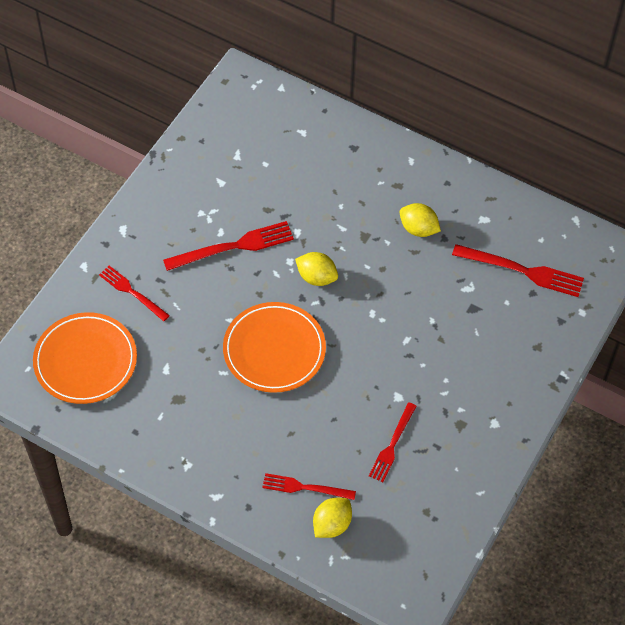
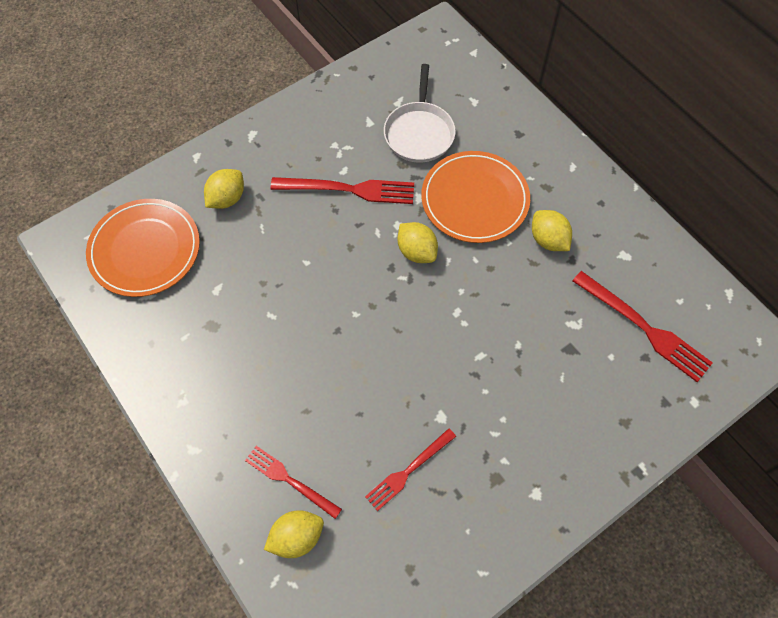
camera: 25 degrees right, 5 degrees up
(132, 292) = (227, 199): red fork -> yellow lemon
(269, 176) = (419, 133): none -> white pan
(274, 350) = (335, 312): orange plate -> orange plate (474, 199)

